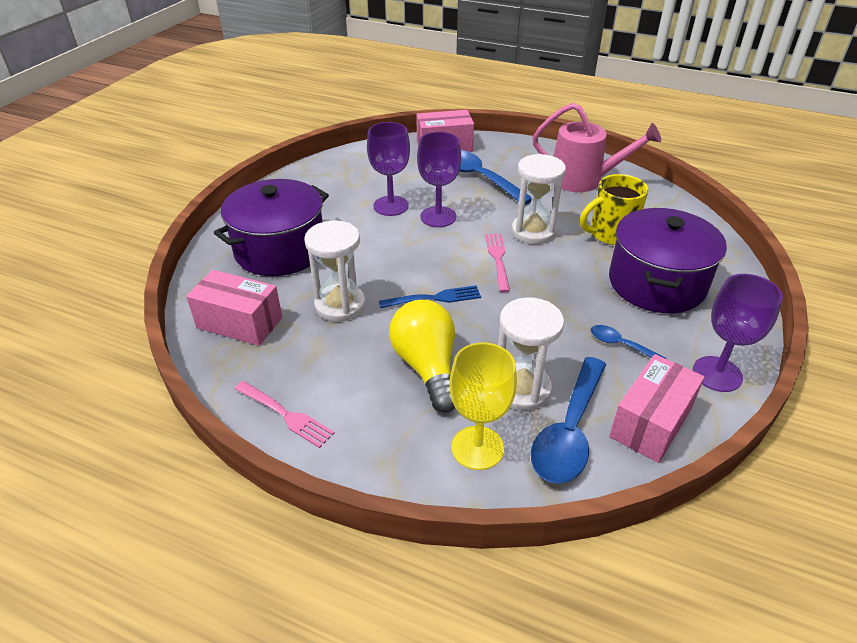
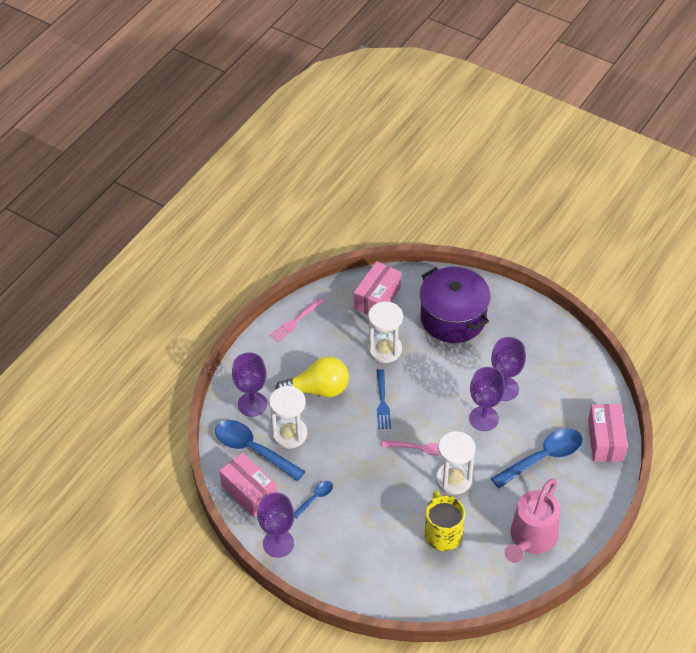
camera: 100 degrees right, 10 degrees up
(477, 448) = (252, 404): yellow goblet -> purple goblet
(656, 283) = (374, 543): purple pot -> none

